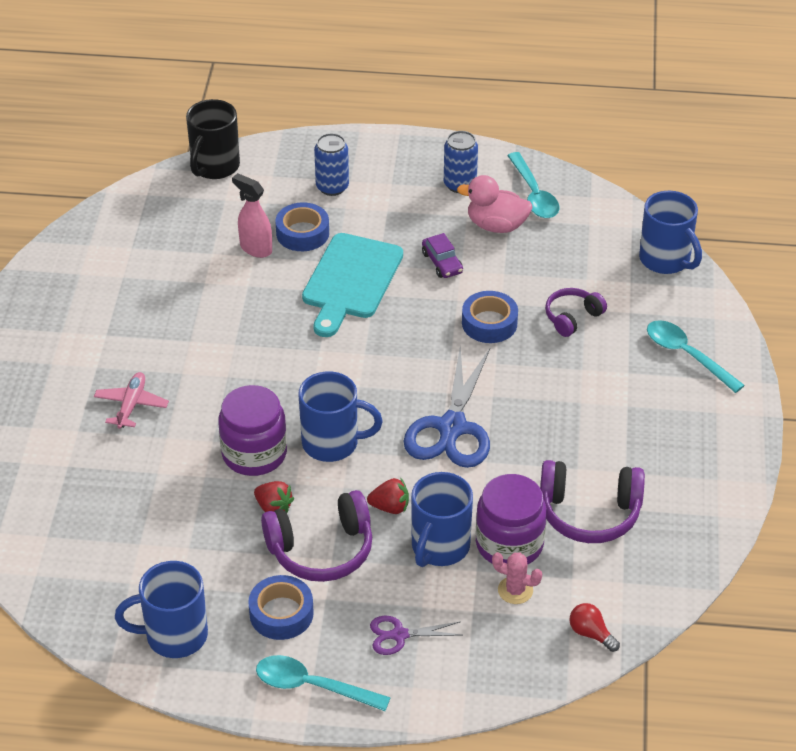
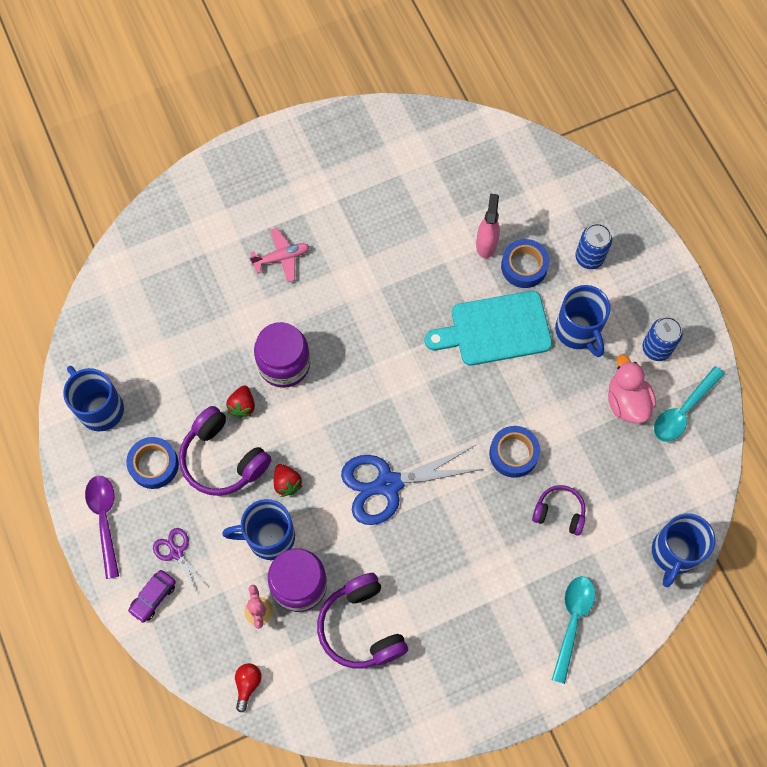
camera: 60 degrees right, 25 degrees up
(214, 167) = (555, 163): black mug -> none
(312, 686) = (104, 520): turquoise spoon -> purple spoon
(332, 443) = (324, 410): blue mug -> blue mug (578, 331)
(442, 263) = (557, 384): purple car -> purple car (153, 597)

